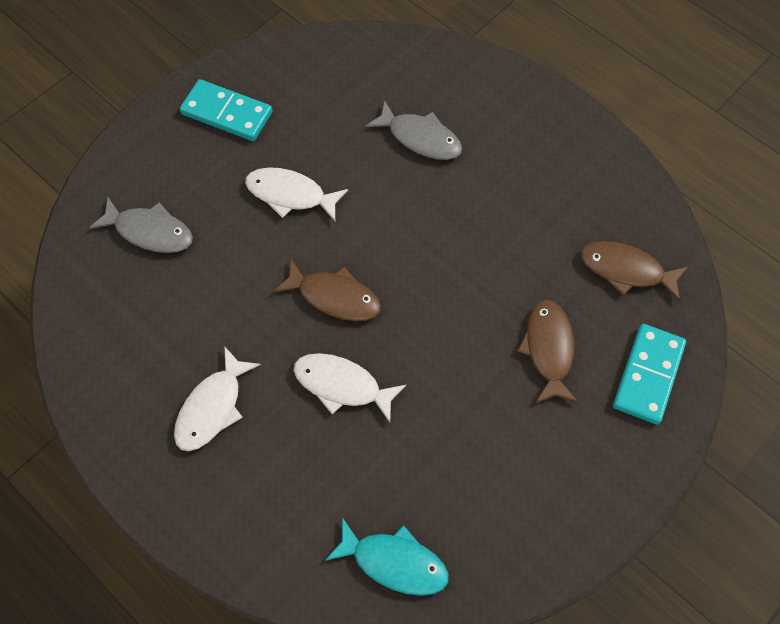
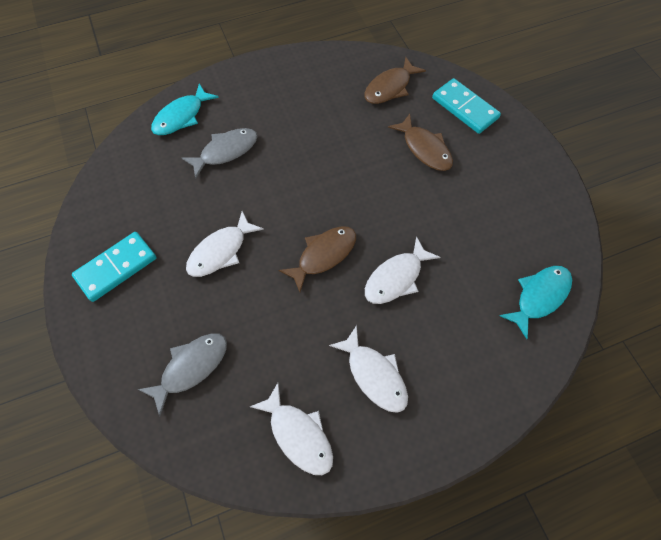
camera: 65 degrees left, 0 degrees up
(119, 360) = (298, 435): none -> white fish
(443, 73) = (181, 116): none -> turquoise fish
(548, 349) = (424, 149): brown fish -> brown fish turned 150 degrees counterclockwise

